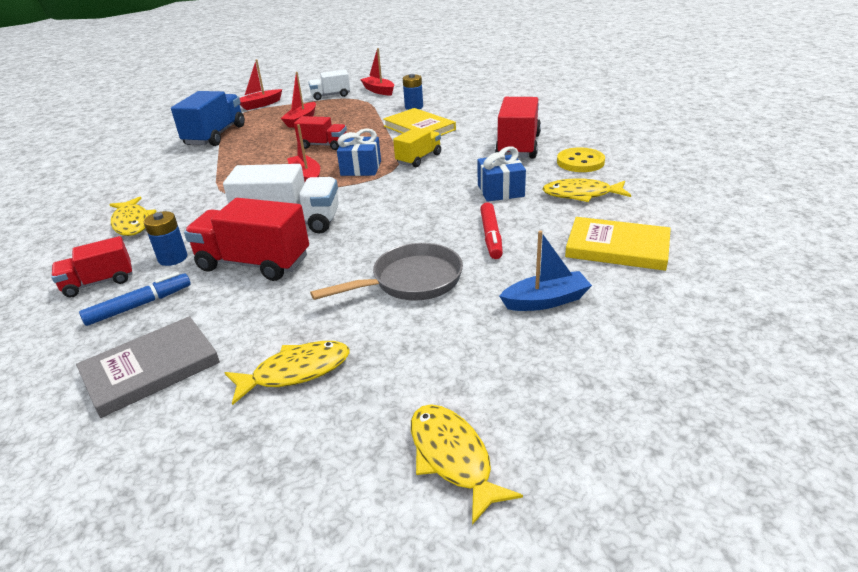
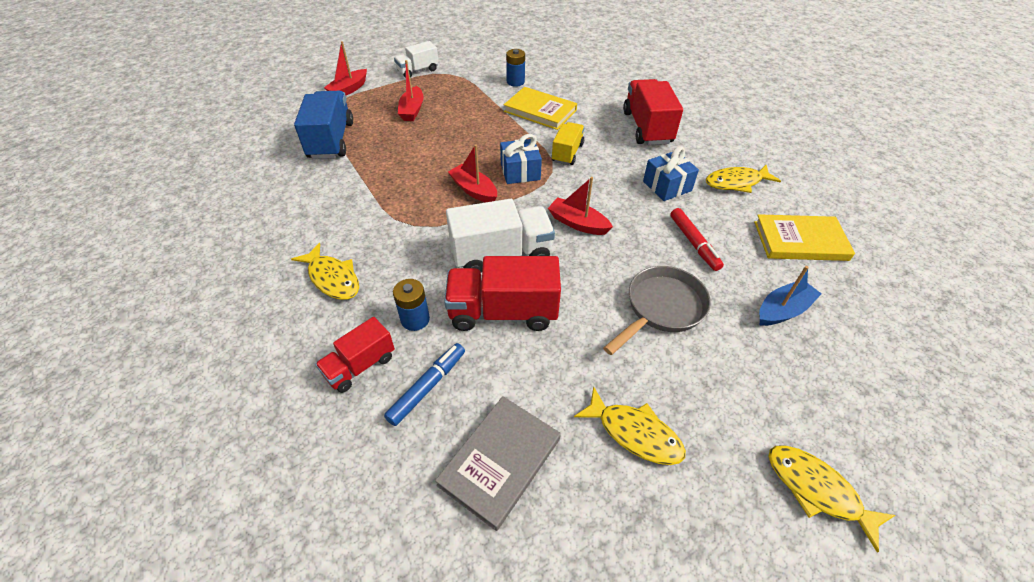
camera: 20 degrees left, 15 degrees up
(296, 372) = (634, 433): yellow fish -> yellow fish turned 75 degrees clockwise
(323, 145) = (460, 144): red truck -> none
(379, 91) = (464, 60): red boat -> red boat (578, 223)
(580, 162) = (711, 142): yellow button -> none

